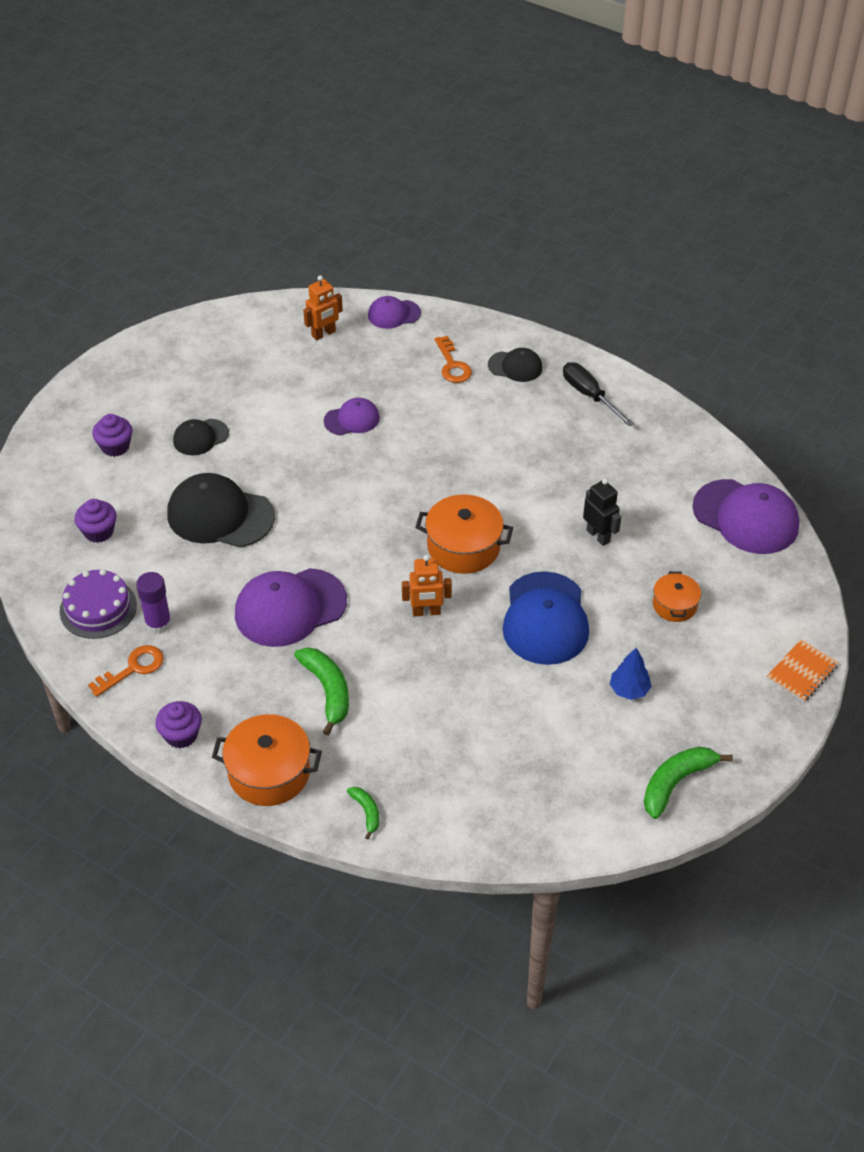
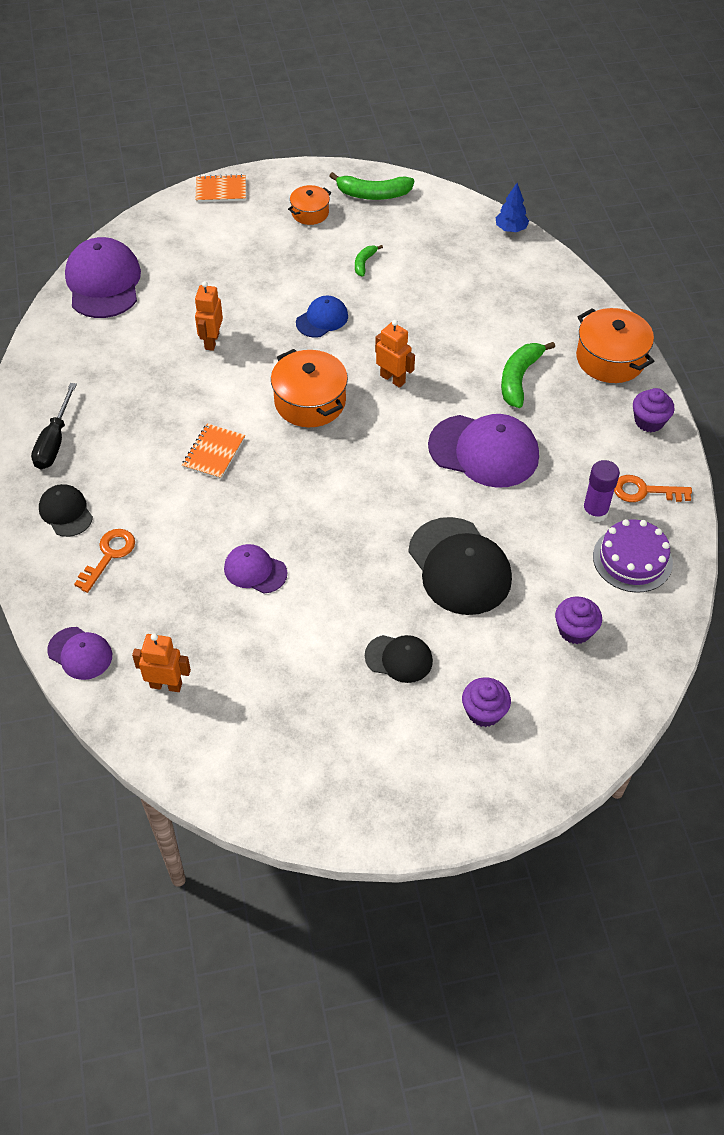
camera: 135 degrees left, 5 degrees up
(366, 812) = (571, 298): green banana -> green banana (364, 263)
(478, 464) = (214, 453): none -> orange notebook
(545, 619) = (322, 319): blue cap -> blue cap, size x0.54
(598, 536) = (211, 341): black robot -> orange robot
(629, 690) = (330, 249): blue tree -> blue tree (510, 229)
(674, 605) = (232, 269): orange pot -> orange pot (310, 213)

